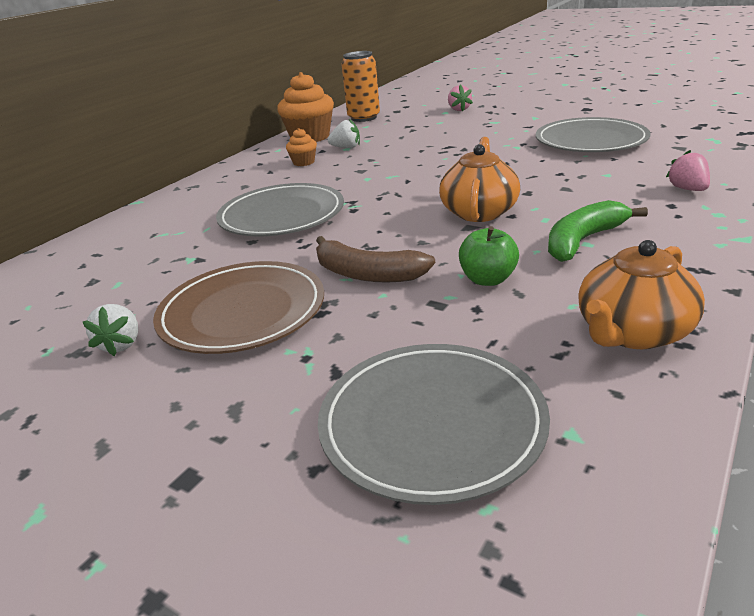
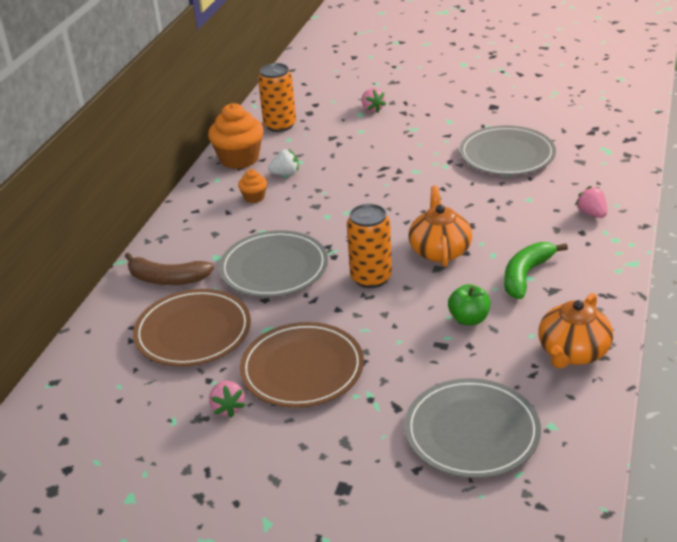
camera: 15 degrees left, 5 degrees up
(121, 344) = (228, 407): white strawberry -> pink strawberry
(151, 263) = (193, 332): none -> brown plate
(367, 274) = (378, 323): brown banana -> brown banana (167, 279)
(384, 230) = (371, 278): none -> orange can

